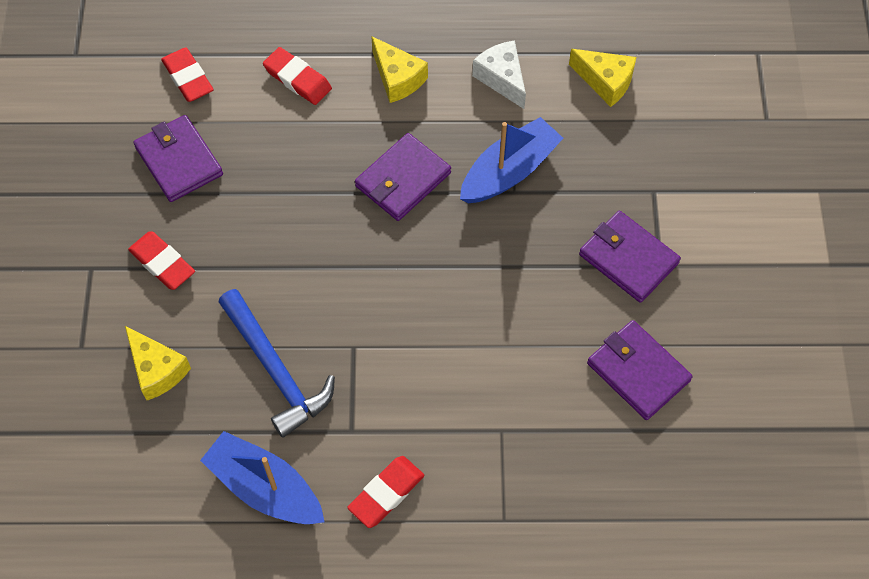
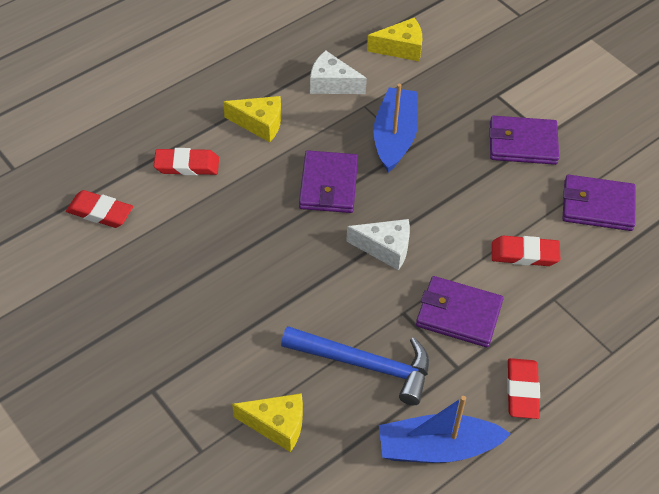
camera: 40 degrees left, 10 degrees down
(162, 263) = (207, 349): red eraser -> red eraser (524, 254)
(179, 161) = (149, 272): purple wallet -> purple wallet (459, 314)
(395, 275) = (385, 248): none -> white cheese

